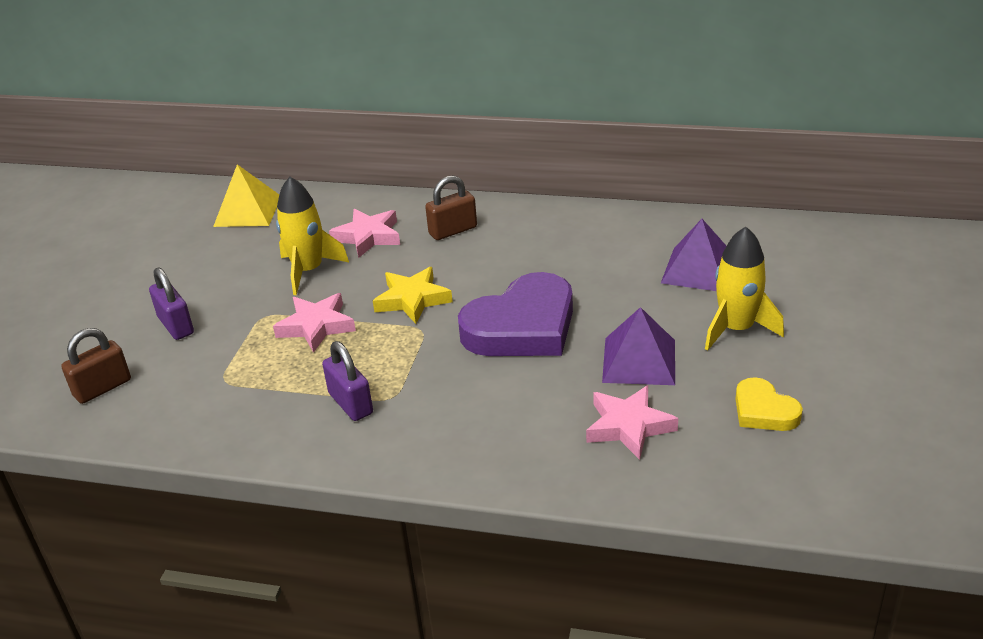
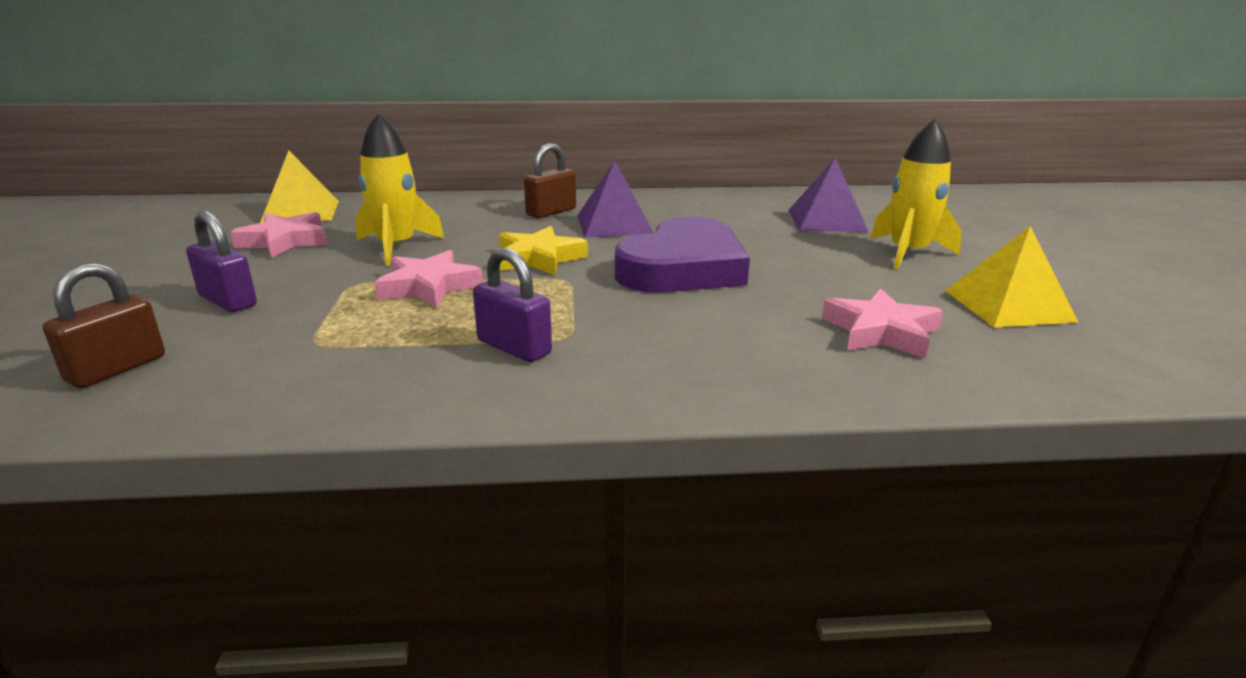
camera: 20 degrees left, 10 degrees down
(368, 236) = (457, 221): pink star -> pink star (285, 241)
(639, 361) = (835, 282): purple pyramid -> purple pyramid (614, 224)
(764, 411) = (1008, 305): yellow heart -> yellow pyramid

